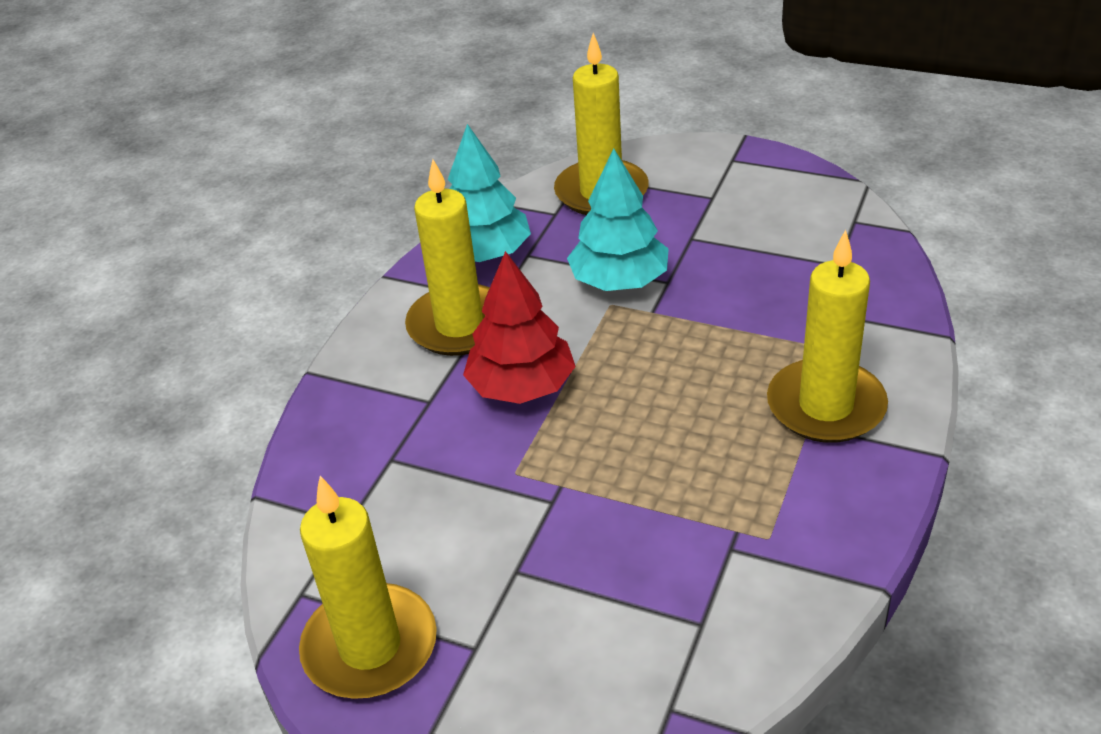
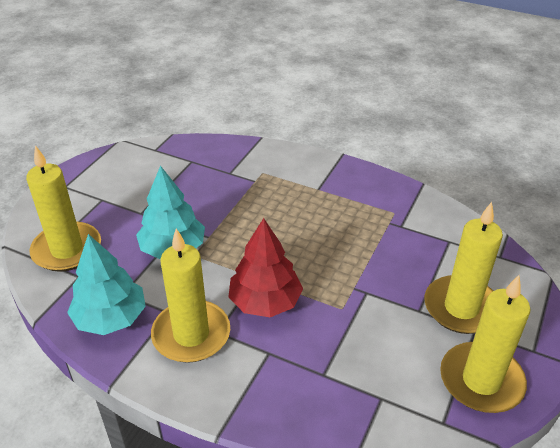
camera: 90 degrees left, 0 degrees up
(826, 406) = (305, 181): yellow candle -> yellow candle (461, 308)

